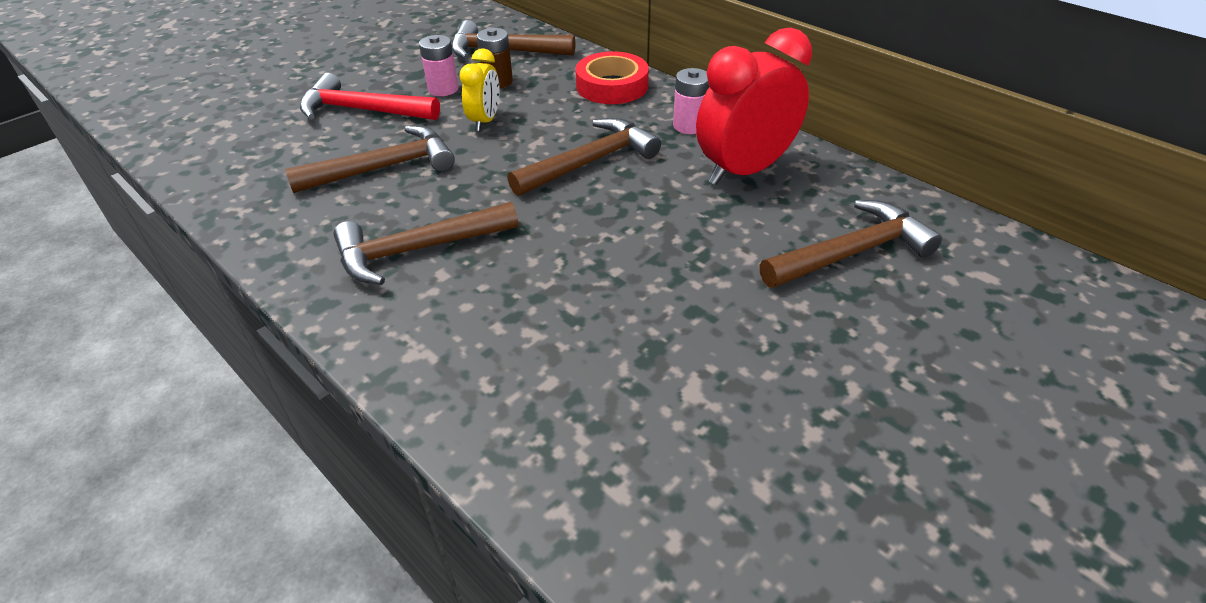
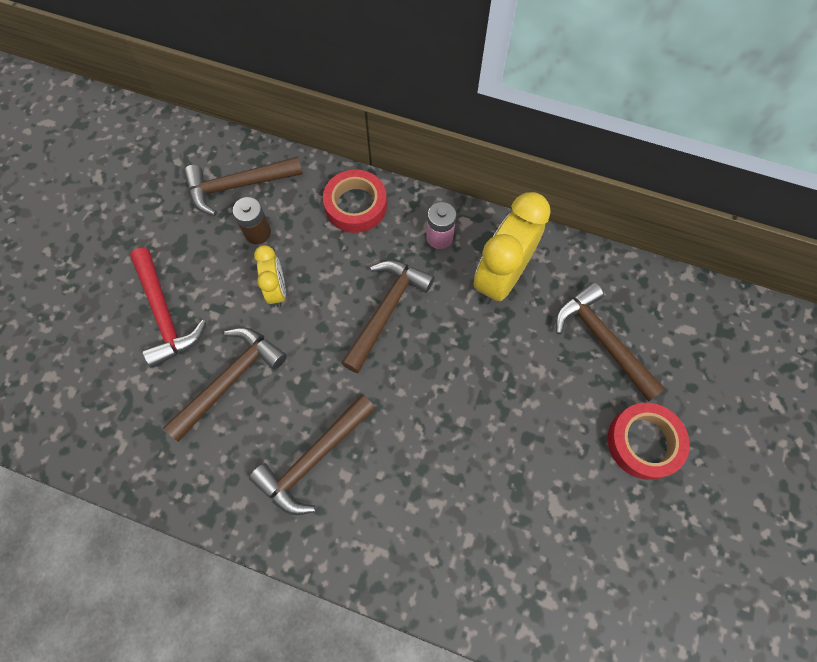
camera: 25 degrees left, 25 degrees up
(363, 110) = (164, 314): red hammer -> red hammer turned 105 degrees counterclockwise
(443, 89) = (216, 260): pink battery -> none
(744, 170) = (501, 278): red clock -> yellow clock
(851, 253) = (602, 340): brown hammer -> brown hammer turned 75 degrees counterclockwise
(865, 366) = (643, 442): none -> red tape

